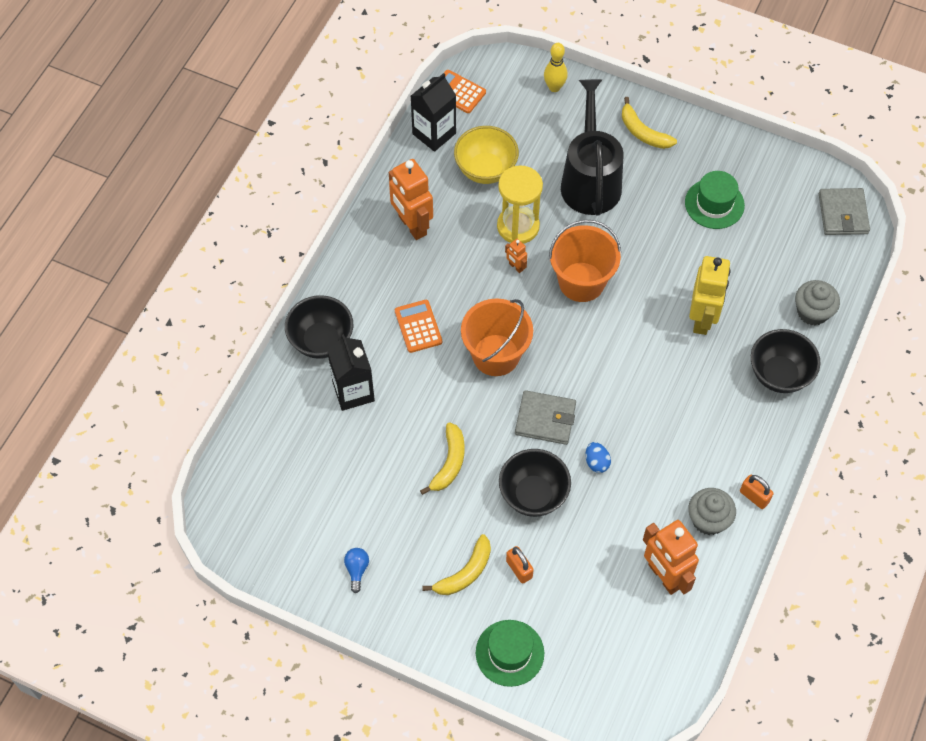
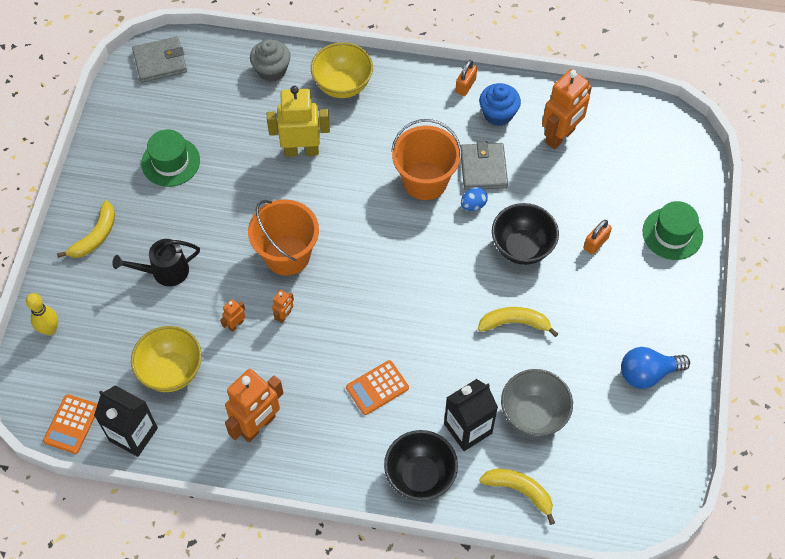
camera: 105 degrees left, 0 degrees up
(348, 451) = (533, 414): none -> grey bowl
(357, 570) = (647, 373): blue light bulb -> blue light bulb, size x1.74
(465, 573) = (615, 284): yellow banana -> yellow banana (520, 491)
(496, 355) = (389, 310): orange bucket -> orange bucket (425, 181)
(518, 226) = (236, 324): yellow hourglass -> orange robot
(545, 419) = (444, 254): grey wallet -> grey wallet (483, 168)
(590, 180) = (164, 272): black watering can -> black watering can, size x0.57
(708, 520) = (498, 114): grey cupcake -> blue cupcake
(779, 374) = (342, 85): black bowl -> yellow bowl

